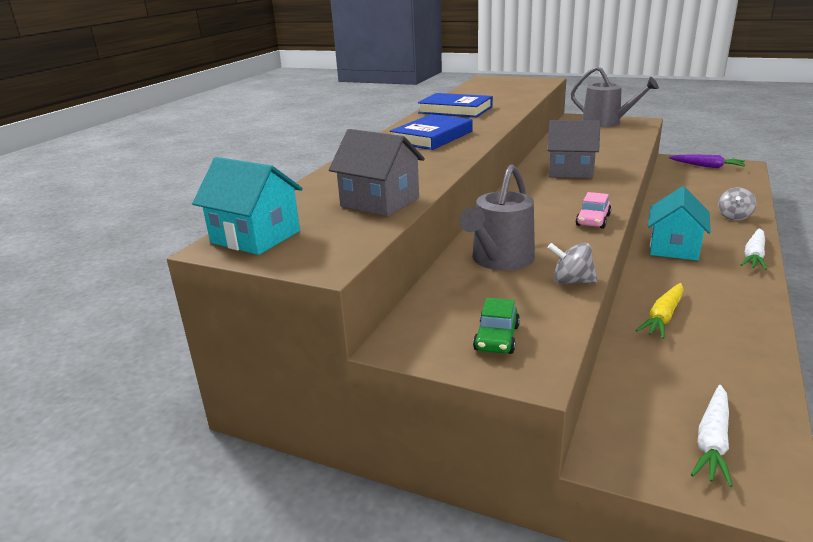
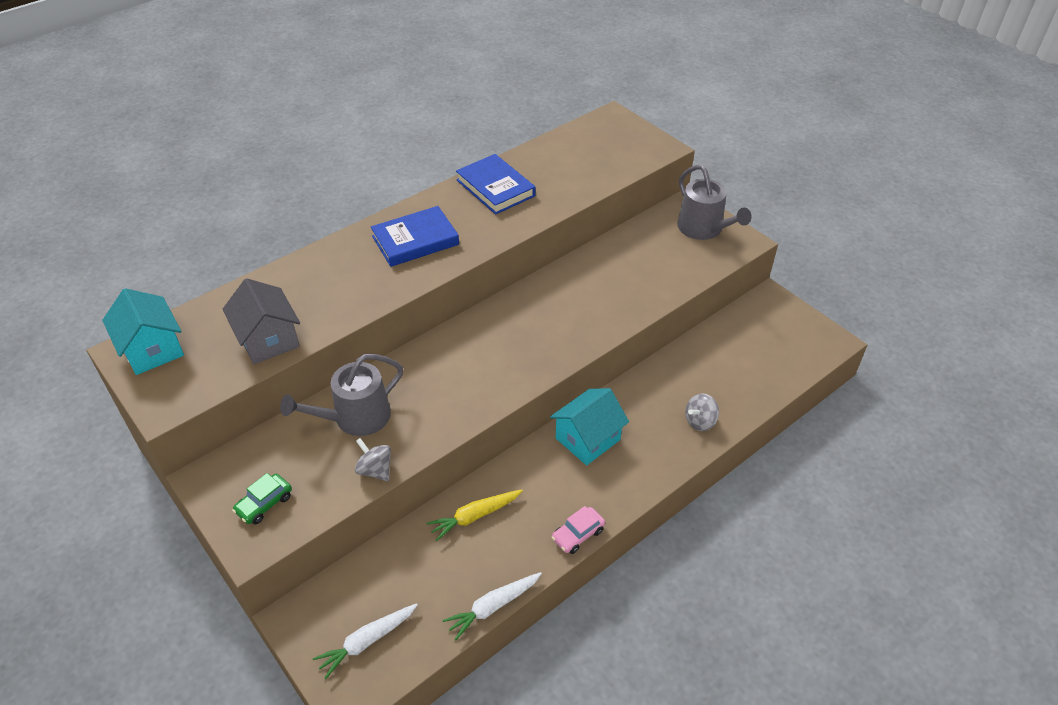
camera: 25 degrees right, 20 degrees up
(570, 171) = (556, 310): grey house -> none
(593, 220) = (481, 400): pink car -> pink car (578, 534)
(707, 166) = (787, 326): purple carrot -> none
(754, 255) = (642, 483): white carrot -> white carrot (493, 607)

